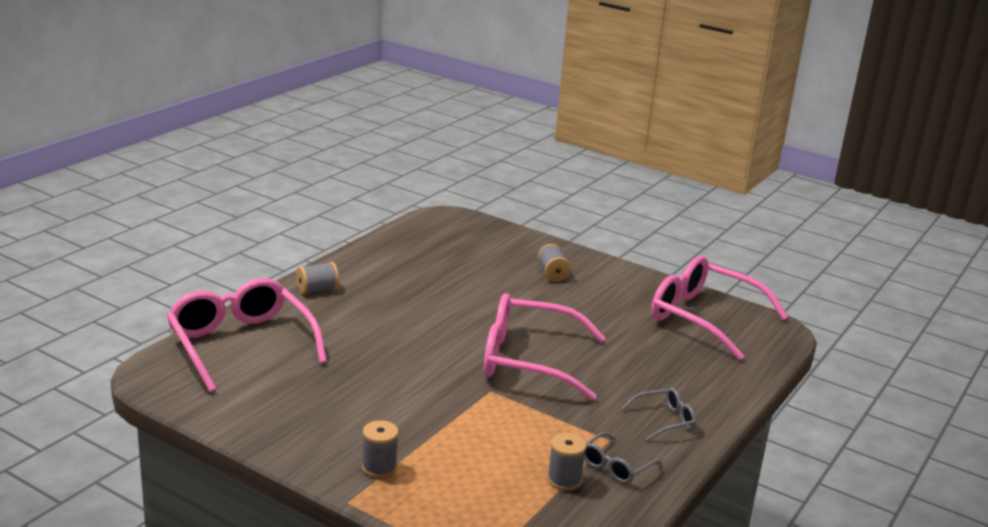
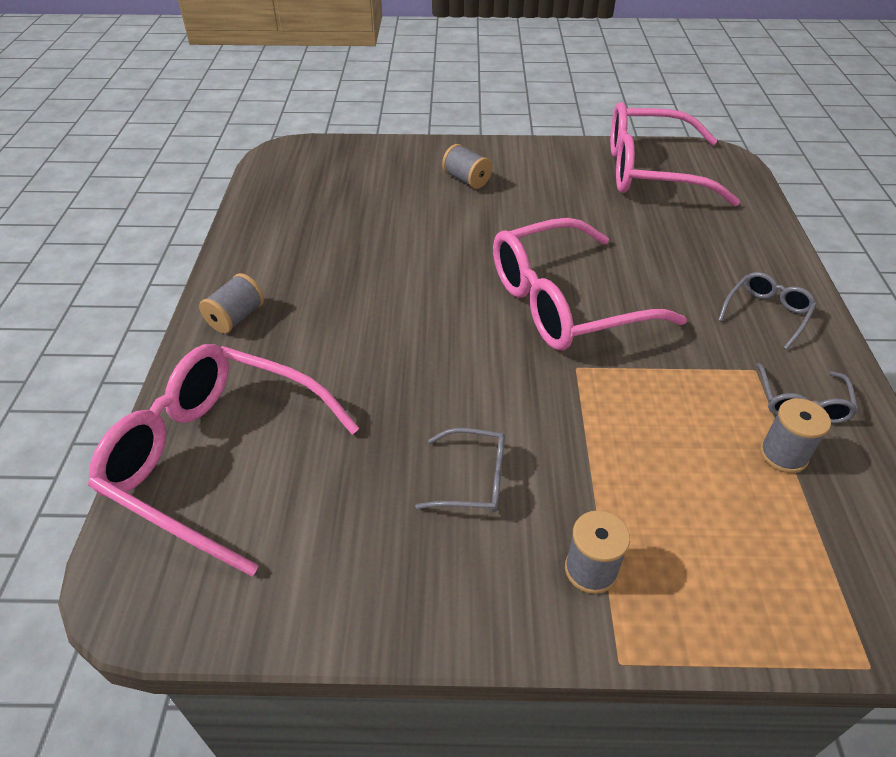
camera: 30 degrees left, 20 degrees up
(363, 409) = (473, 479): none -> grey glasses

